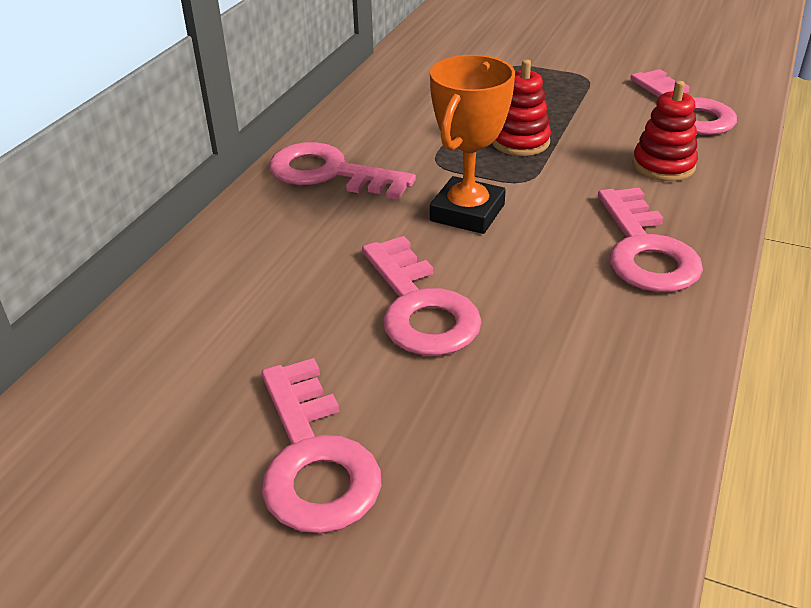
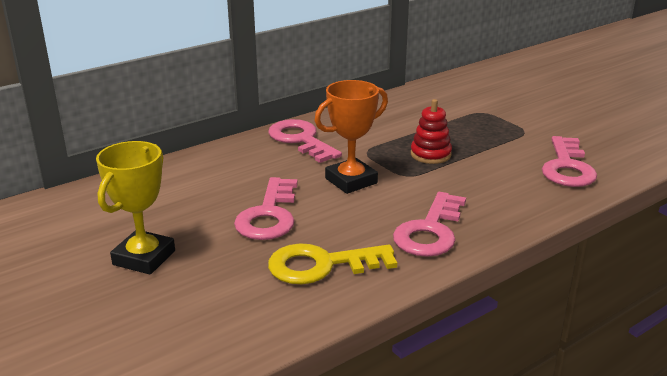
camera: 30 degrees right, 10 degrees down
(313, 458) = (144, 258): pink key -> yellow trophy
(578, 356) = (322, 265): none -> yellow key
(663, 165) = (506, 193): red stacking toy -> none

